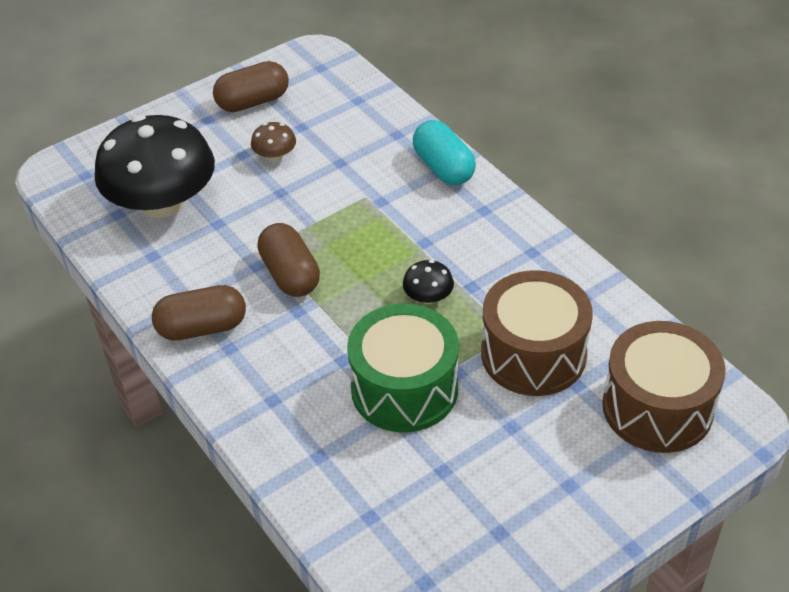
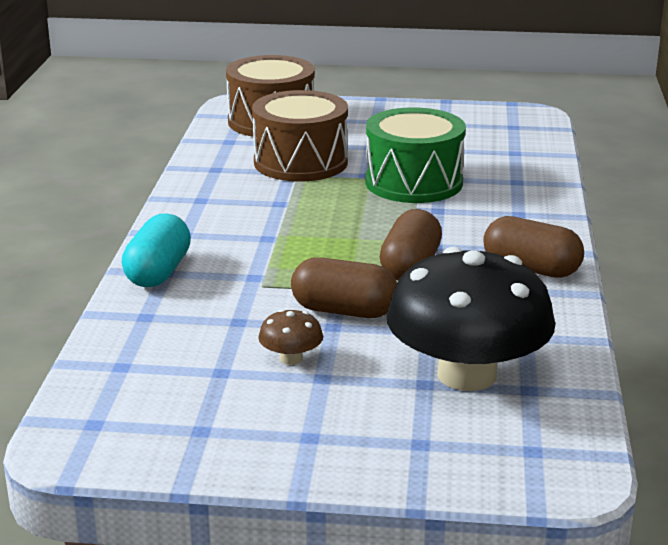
camera: 140 degrees left, 20 degrees down
(253, 102) = (230, 427): brown capsule -> brown capsule (344, 311)
(428, 297) = (321, 211): black mushroom -> none

